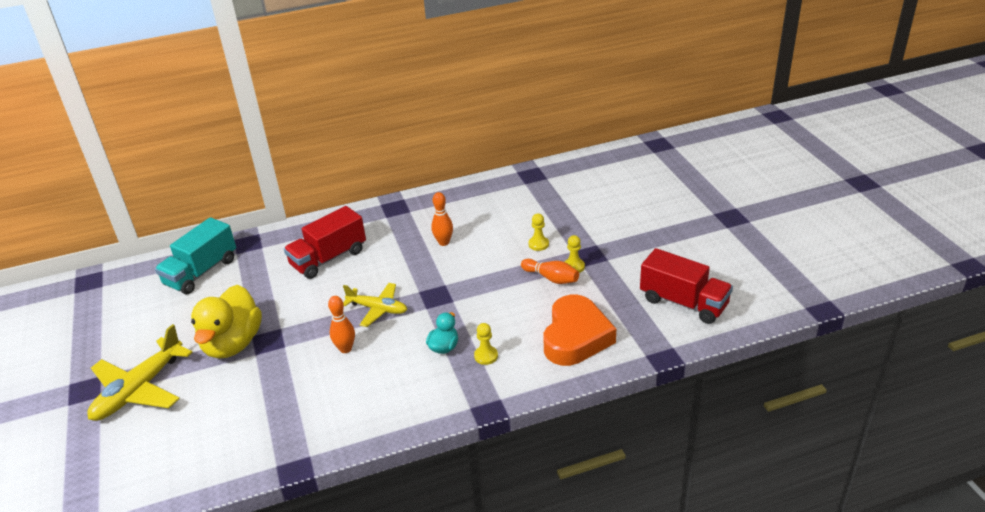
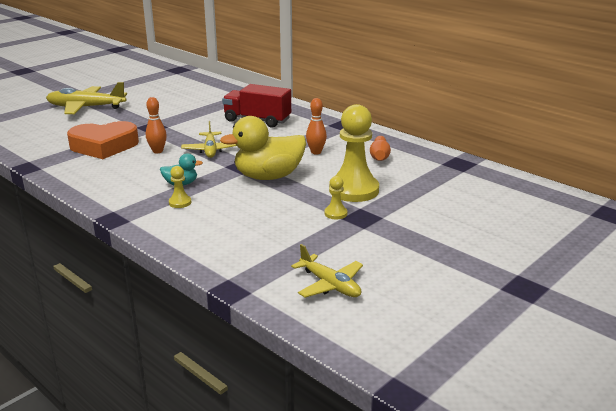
camera: 60 degrees right, 10 degrees down
(201, 272) = (210, 91): turquoise truck -> none
(233, 344) = (142, 118): yellow duck -> yellow duck (268, 176)
(538, 244) = (354, 190): yellow pawn -> yellow pawn, size x2.31
(551, 278) = (308, 207): orange bowling pin -> orange bowling pin (379, 156)
(575, 337) = (231, 236): orange heart -> orange heart (104, 146)
(683, 302) = (330, 285): red truck -> yellow plane

